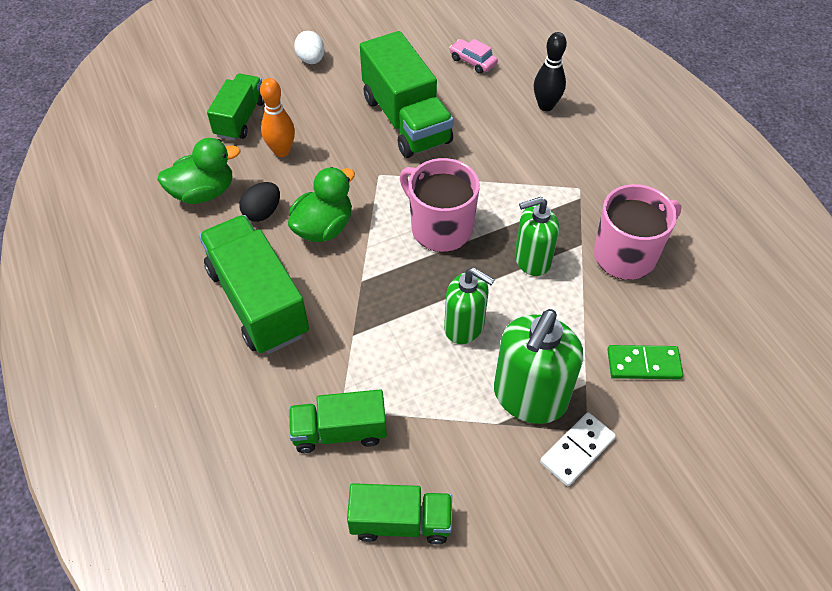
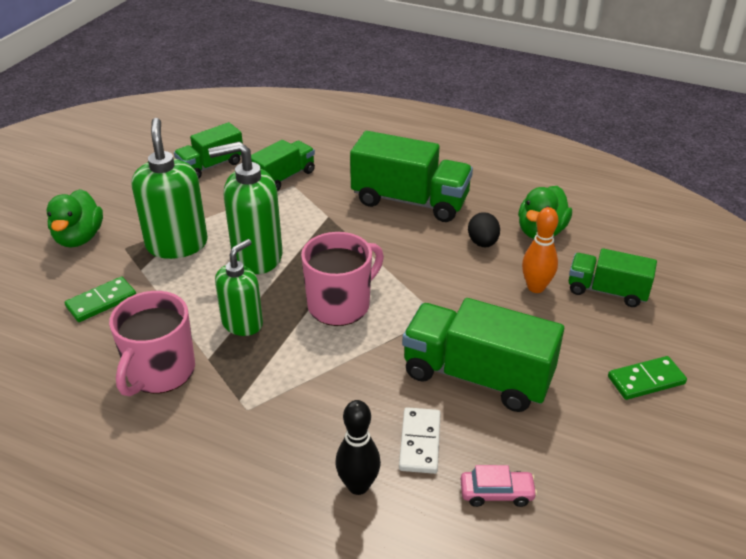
camera: 140 degrees right, 15 degrees down
(240, 118) = (607, 291): green truck -> green truck turned 135 degrees clockwise
(311, 60) = (646, 380): white egg -> green domino
(323, 227) = (427, 258): green duck -> green duck (79, 238)
(440, 228) = (340, 305): pink mug -> pink mug turned 45 degrees counterclockwise
(464, 327) = (256, 256): green soap dispenser -> green soap dispenser, size x1.53
(577, 450) = (125, 236): white domino -> white domino (420, 442)

